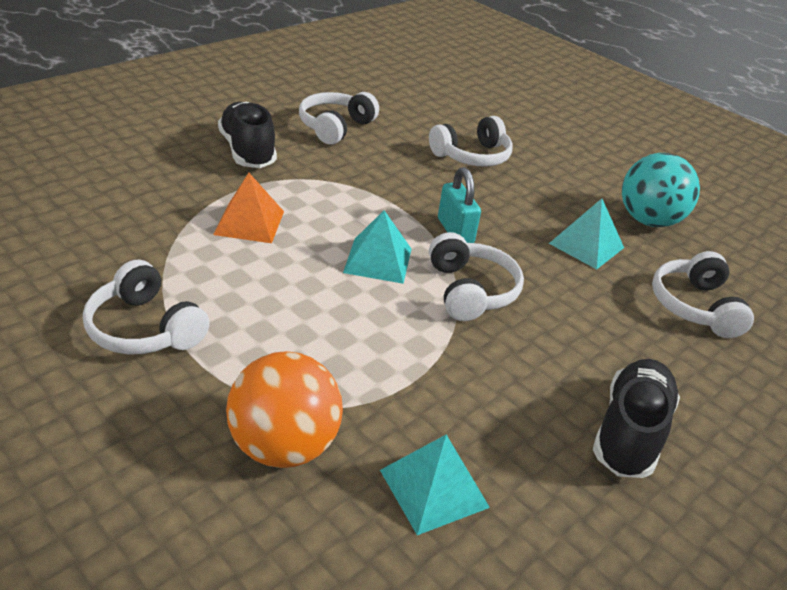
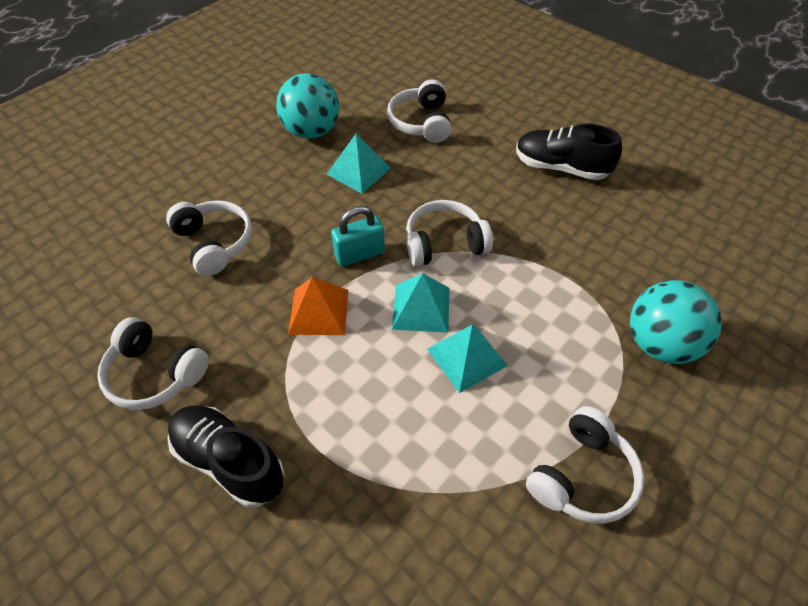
camera: 90 degrees left, 15 degrees up
(247, 151) = (229, 461): black shoe -> black shoe turned 60 degrees clockwise
(249, 222) = (387, 425): orange pyramid -> orange pyramid (318, 311)
(284, 446) = (660, 344): orange ball -> turquoise ball
(434, 488) = (652, 259): turquoise pyramid -> turquoise pyramid (466, 357)
(694, 306) = (421, 122): white headphones -> white headphones turned 90 degrees clockwise

